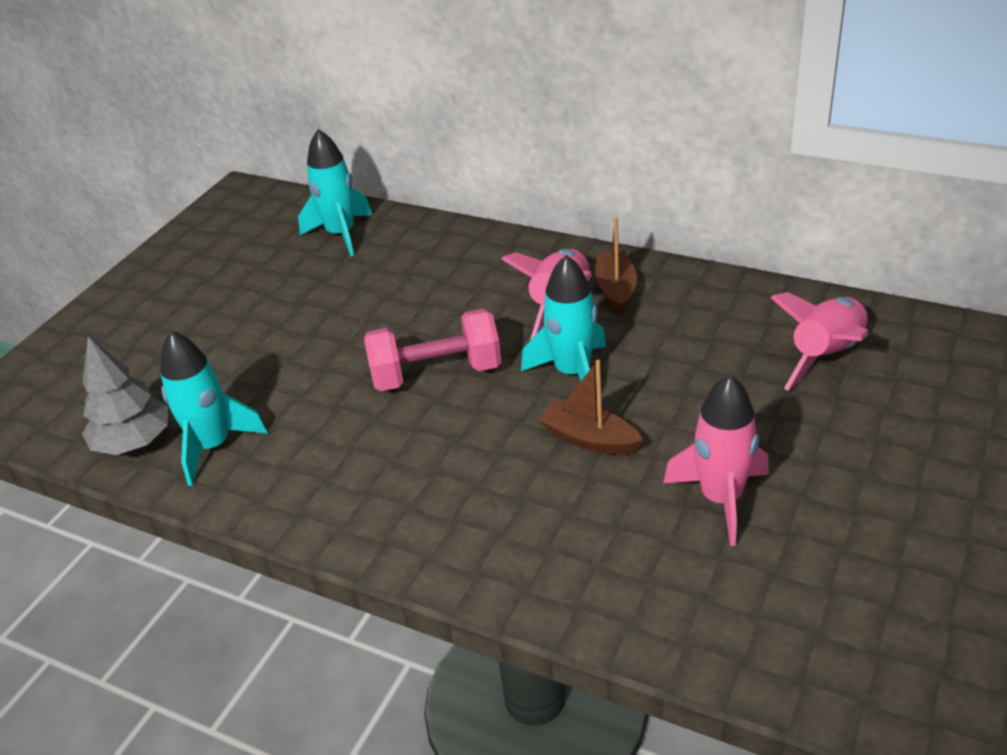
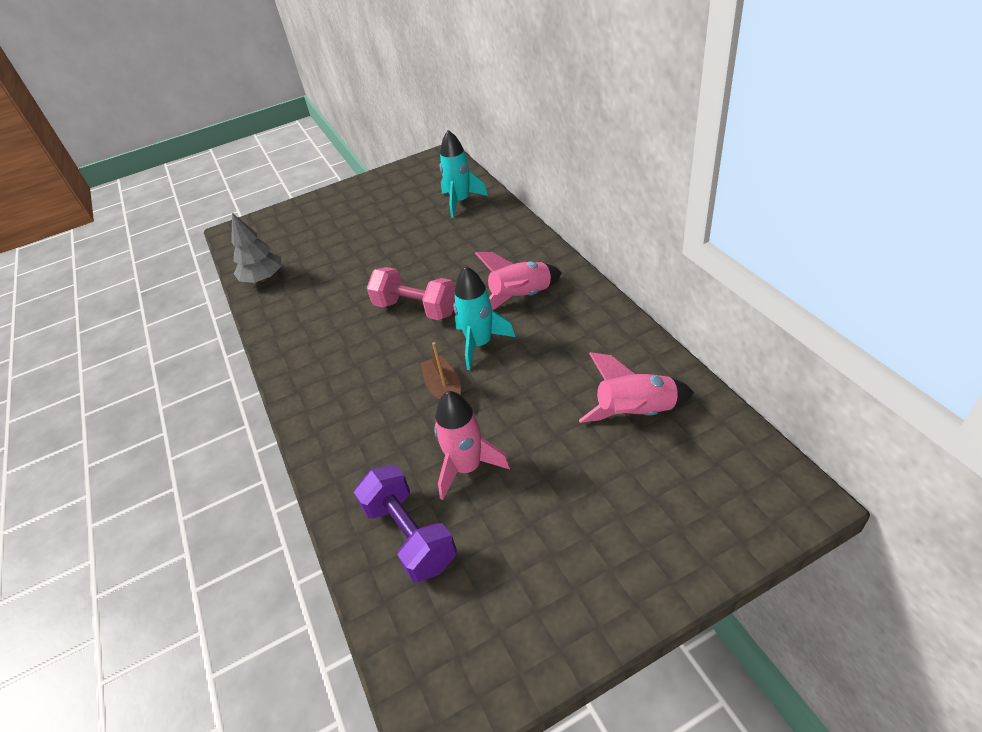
camera: 40 degrees right, 5 degrees up
(213, 446) = (288, 297): turquoise rocket -> none
(616, 289) = (562, 302): brown boat -> none
(745, 601) = (410, 535): none -> purple dumbbell

